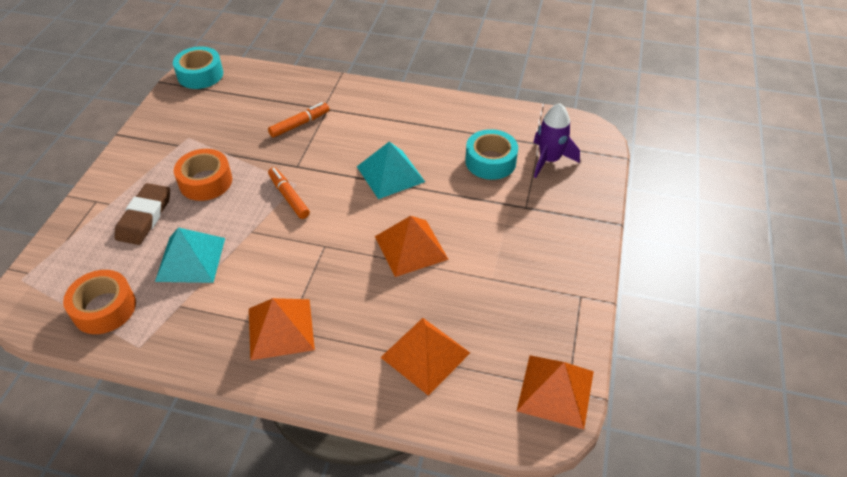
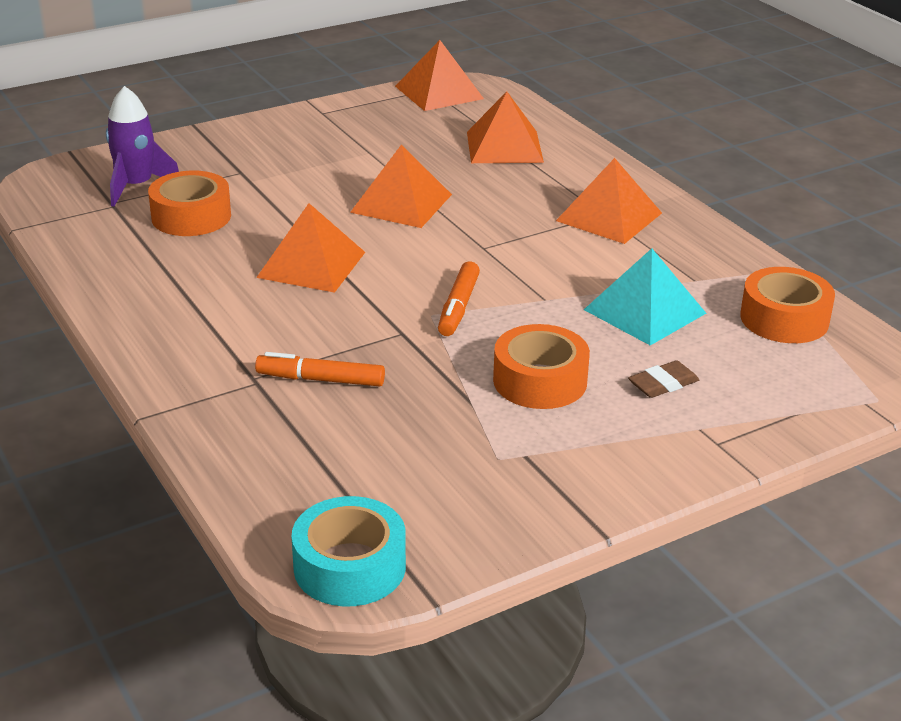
camera: 135 degrees left, 15 degrees down
(144, 217) = (663, 384): brown eraser -> brown eraser, size x0.59
(390, 174) = (311, 264): turquoise pyramid -> orange pyramid
(490, 161) = (191, 216): turquoise tape -> orange tape

